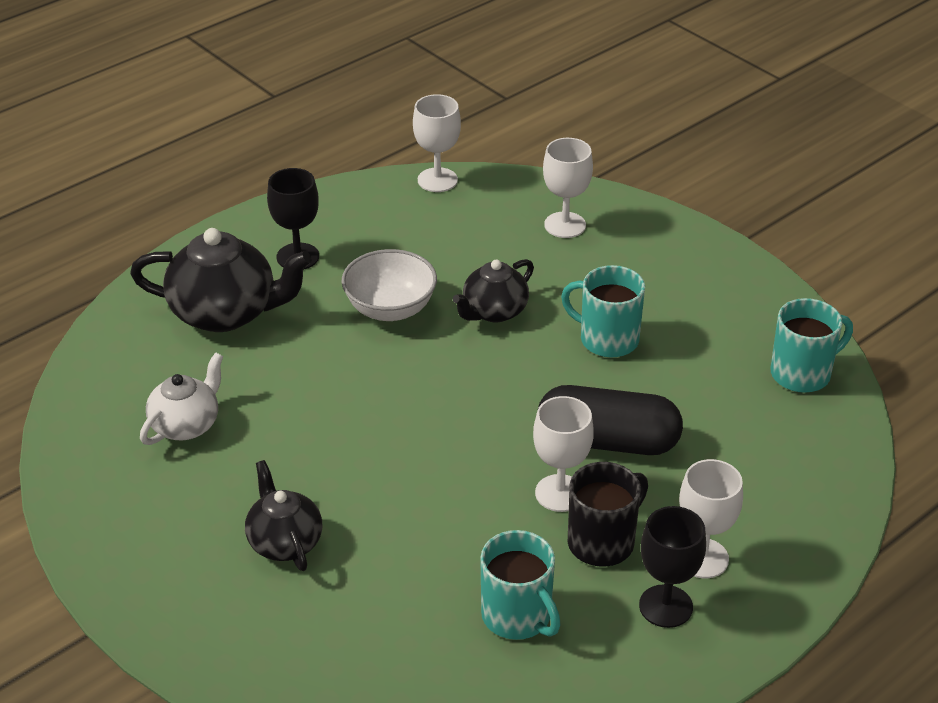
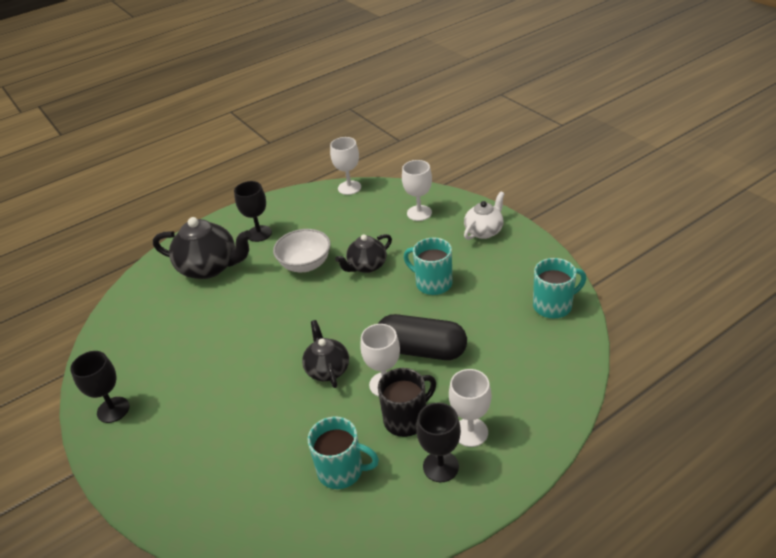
camera: 10 degrees right, 0 degrees up
(125, 539) = (113, 410): none -> black goblet
(186, 425) = (169, 336): white teapot -> white teapot (484, 231)
(284, 542) = (207, 414): black teapot -> black teapot (327, 369)
(518, 616) = (342, 470): turquoise mug -> turquoise mug turned 45 degrees counterclockwise

